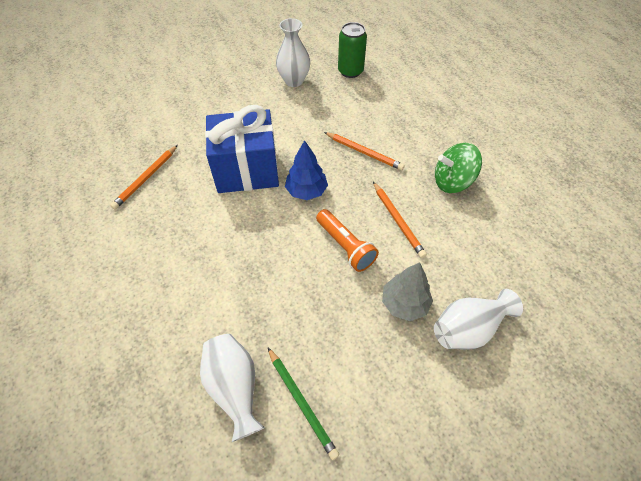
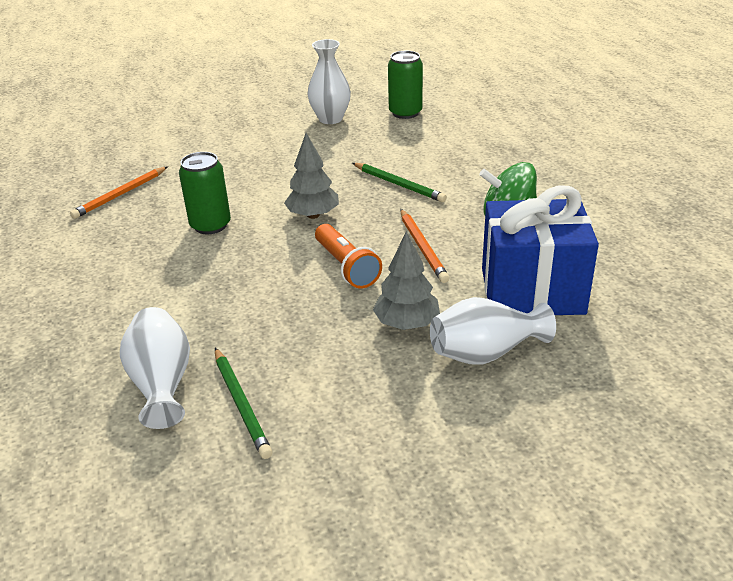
camera: 10 degrees right, 20 degrees down
(228, 208) = (210, 225): none -> green can
(247, 170) = (245, 194): blue gift -> blue gift (532, 291)
(306, 191) = (313, 215): blue tree -> grey tree
(364, 152) = (399, 184): orange pencil -> green pencil

